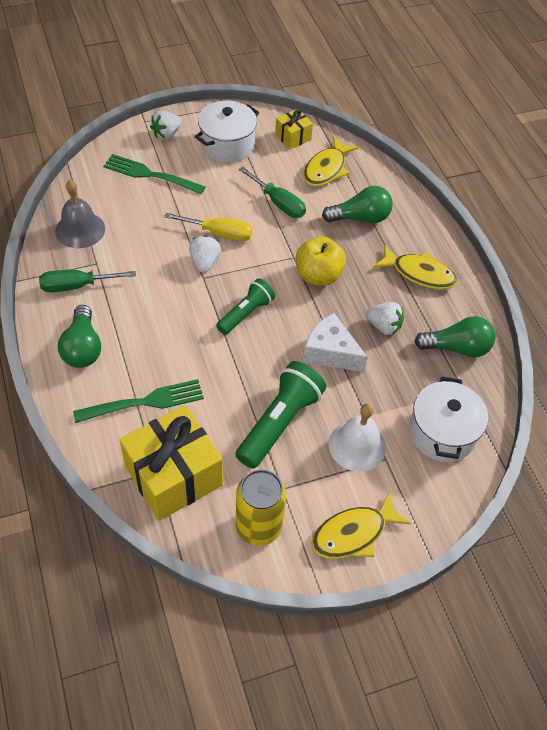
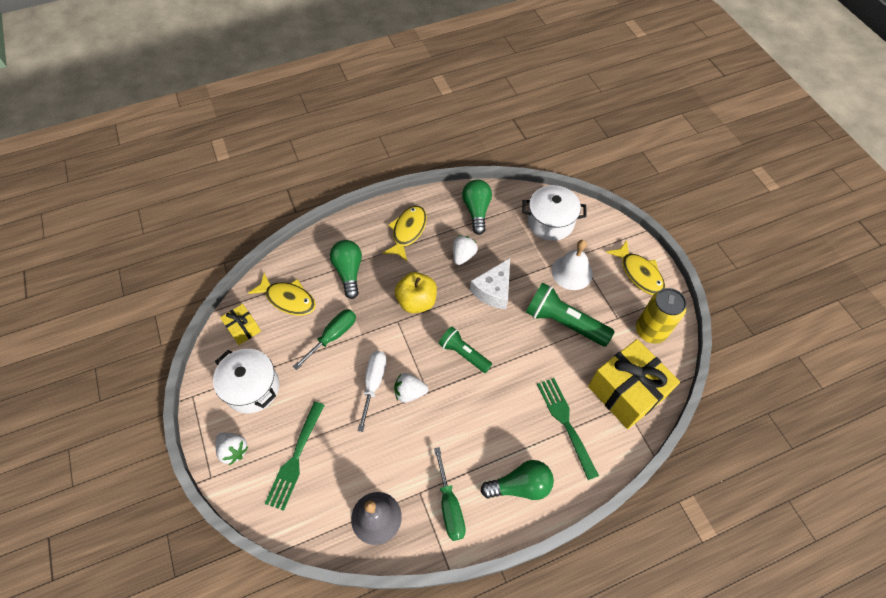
camera: 90 degrees left, 5 degrees up
(219, 233) = (374, 383): yellow screwdriver -> white screwdriver

